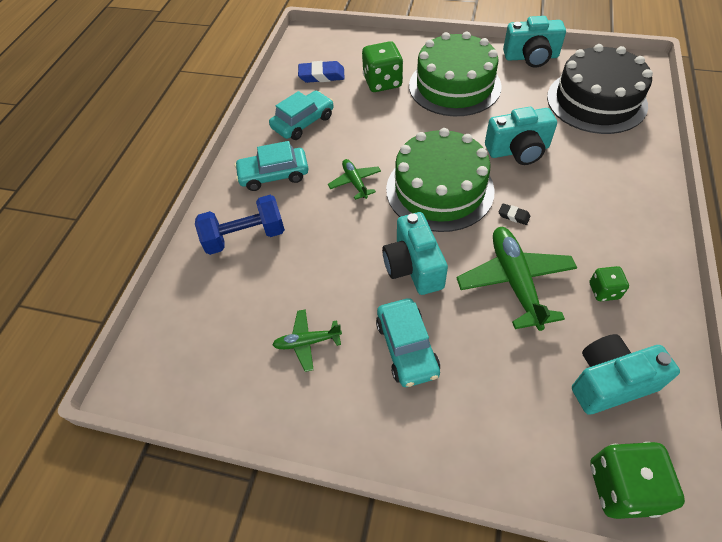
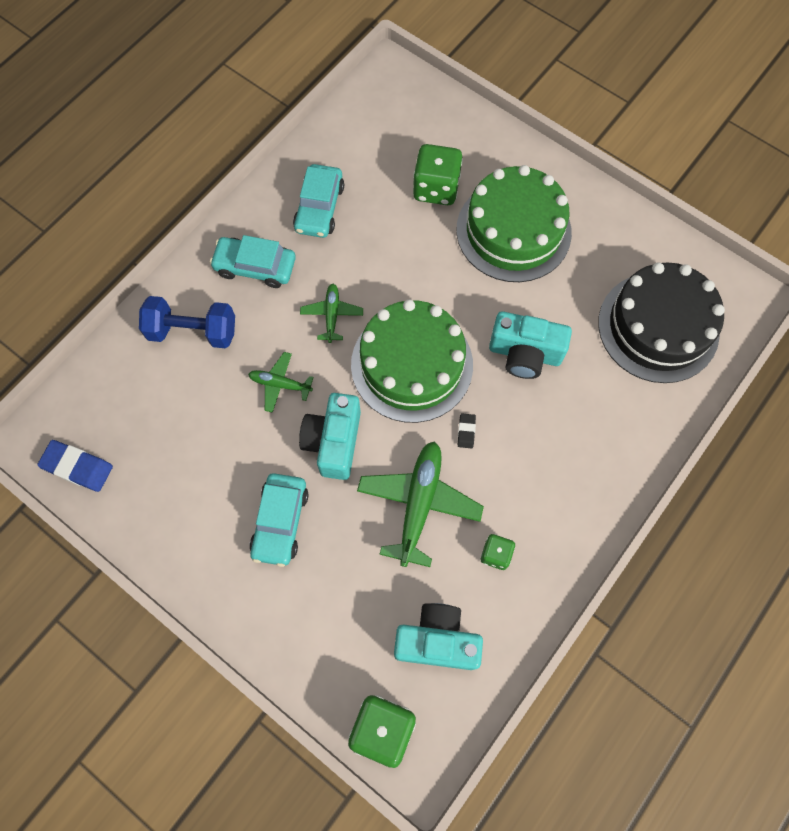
camera: 20 degrees right, 15 degrees up
(303, 122) = (319, 208): turquoise car -> turquoise car turned 120 degrees clockwise
(307, 342) = (196, 474): green plane -> green plane (280, 384)
(321, 75) = (374, 146): blue eraser -> blue eraser (77, 467)
(513, 216) = (466, 431): black eraser -> black eraser turned 45 degrees clockwise
(531, 57) = (630, 227): turquoise camera -> none

